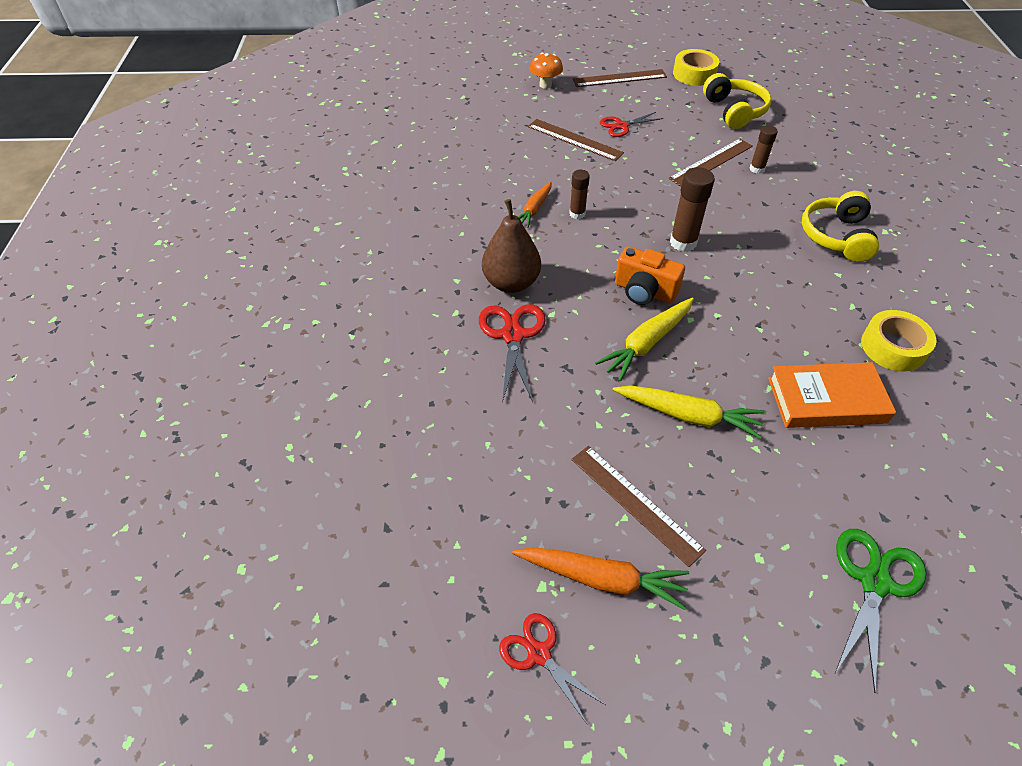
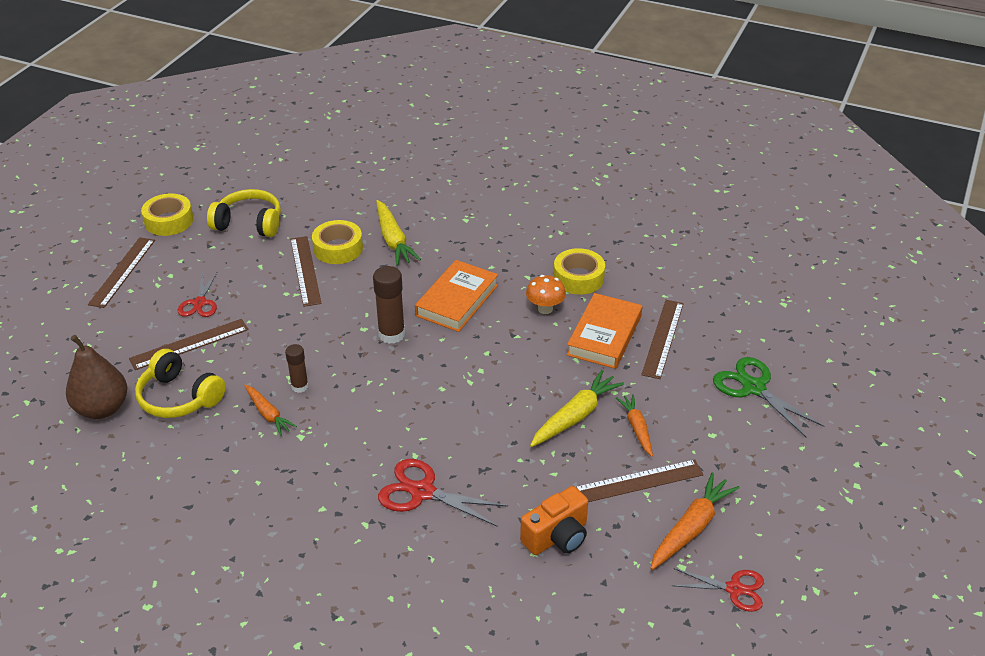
camera: 65 degrees left, 10 degrees down
(511, 283) = (356, 469): brown pear -> brown pear (102, 408)
(539, 654) = (734, 589): red scissors -> red scissors turned 150 degrees counterclockwise
(545, 85) = (76, 329): orange mushroom -> orange mushroom (545, 309)
(644, 291) = (431, 384): orange camera -> orange camera (557, 536)
(646, 343) = (489, 408): yellow carrot -> yellow carrot (393, 240)
(712, 477) = (637, 428): none -> orange carrot
(757, 169) = (338, 248): brown glue stick -> yellow tape
(767, 268) = (457, 300): none -> orange book
(836, 236) = (452, 247): yellow headphones -> yellow headphones (179, 397)
(872, 456) = (662, 338): none -> brown ruler

